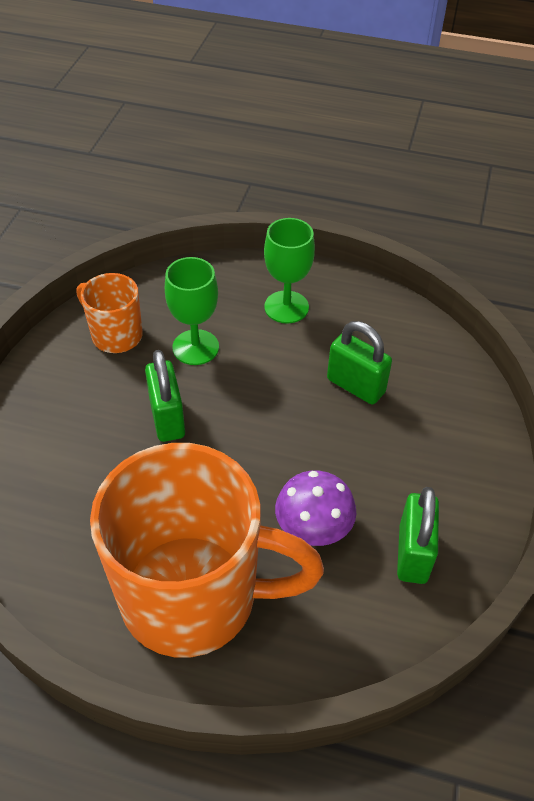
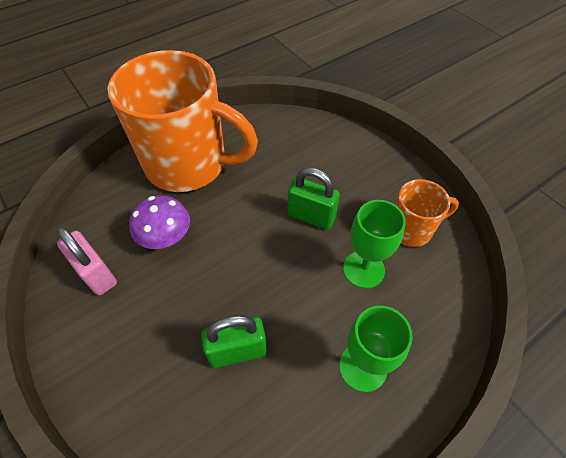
camera: 130 degrees right, 5 degrees up
(194, 596) = (189, 164): orange mug -> orange mug turned 120 degrees counterclockwise
(413, 554) = (96, 274): green padlock -> pink padlock

